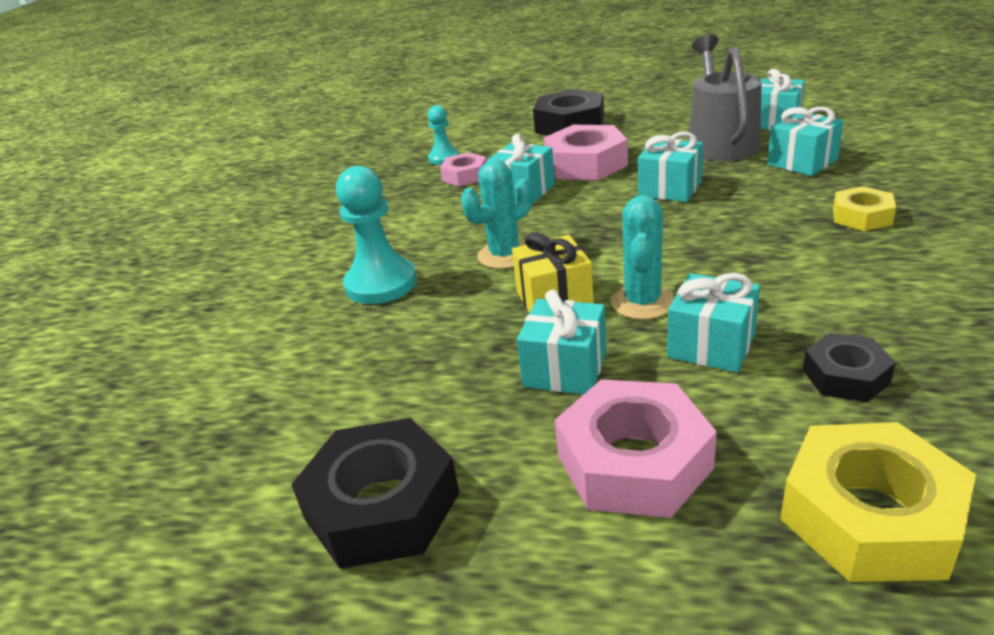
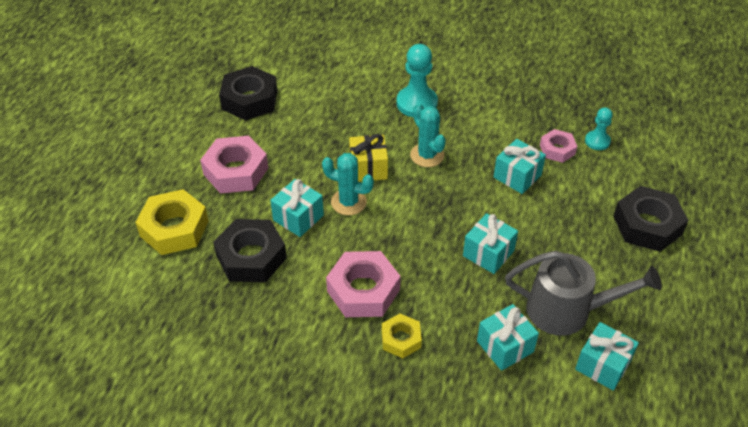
camera: 95 degrees right, 15 degrees up
(565, 369) = (305, 162): turquoise gift -> none
(585, 164) = (553, 218): pink nut -> pink nut (363, 290)
(845, 376) = (251, 257): black nut -> black nut, size x1.74

